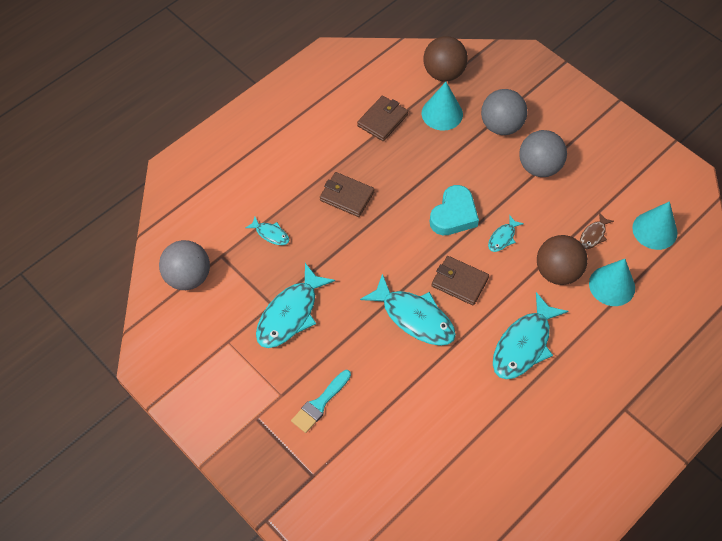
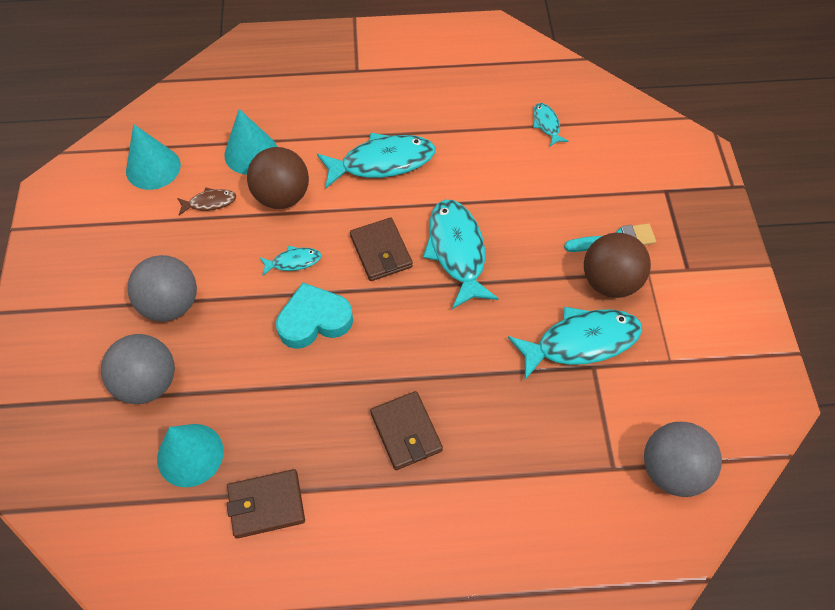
camera: 140 degrees left, 0 degrees up
(270, 234) = (534, 452): turquoise fish -> turquoise fish (546, 124)
(443, 73) = (122, 514): brown ball -> brown ball (610, 281)

